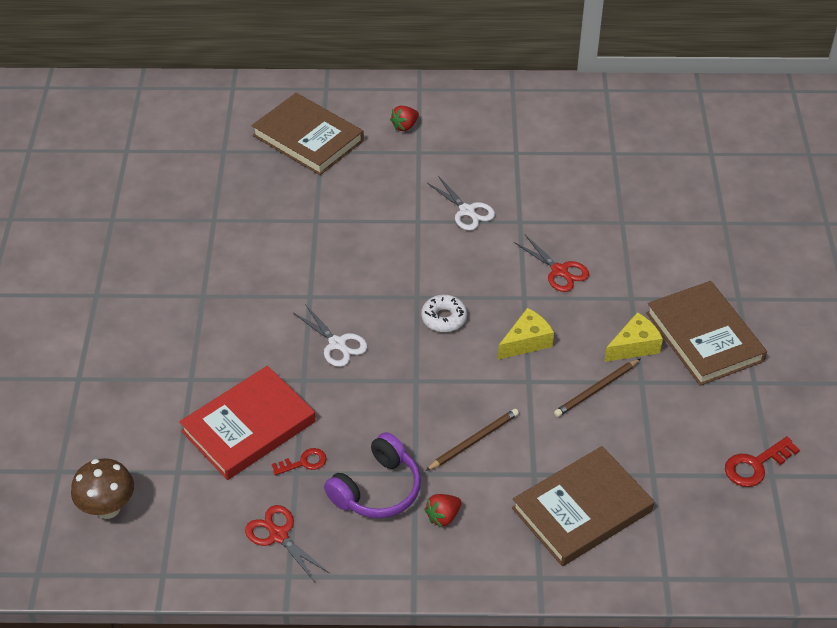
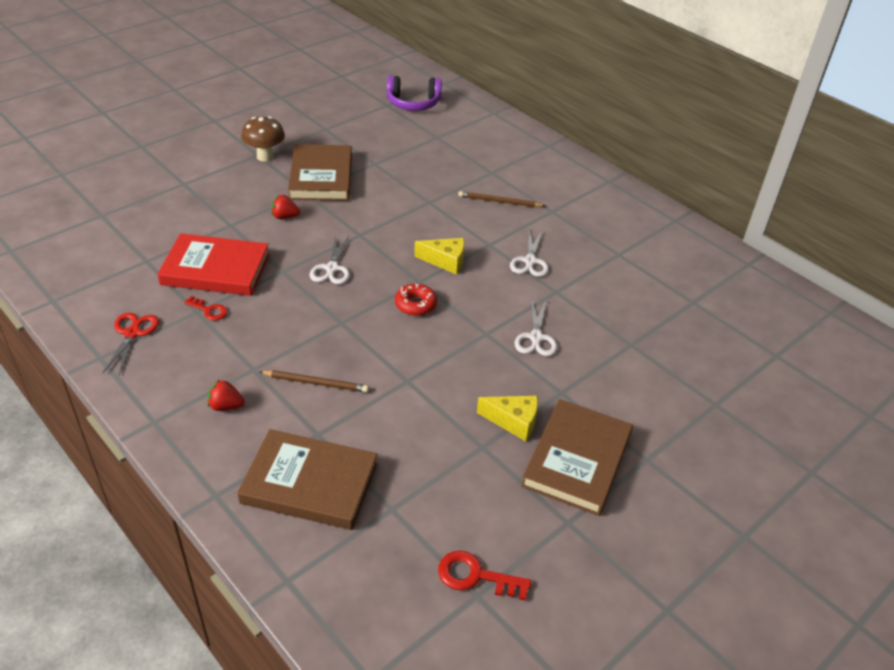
camera: 45 degrees right, 5 degrees down
(108, 508) = (89, 249): brown mushroom -> brown mushroom (265, 157)
(308, 138) = (495, 161): brown book -> brown book (321, 177)
(377, 489) = (219, 358): purple headphones -> purple headphones (413, 103)
(405, 126) = (566, 193): red strawberry -> red strawberry (285, 217)
(444, 318) = (415, 304): white donut -> red donut
(526, 342) = (444, 358): yellow cheese -> yellow cheese (445, 261)
(559, 271) = (536, 338): red scissors -> white scissors
(596, 389) = (443, 424): brown pencil -> brown pencil (500, 202)

